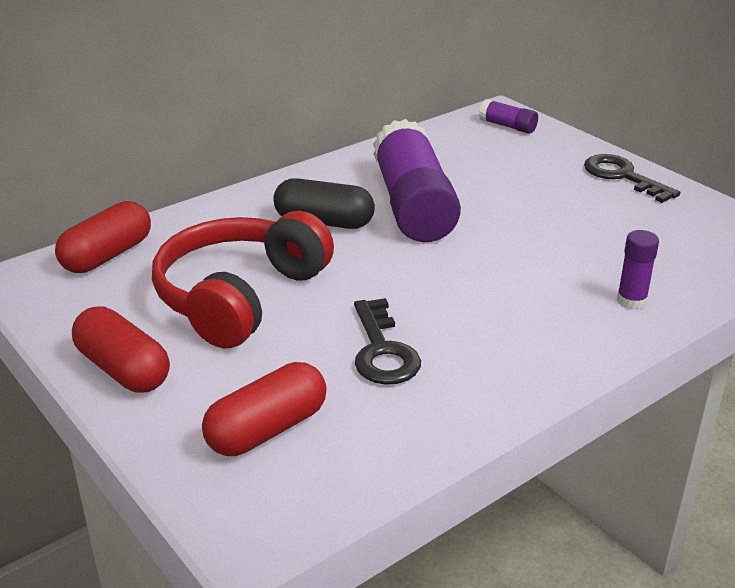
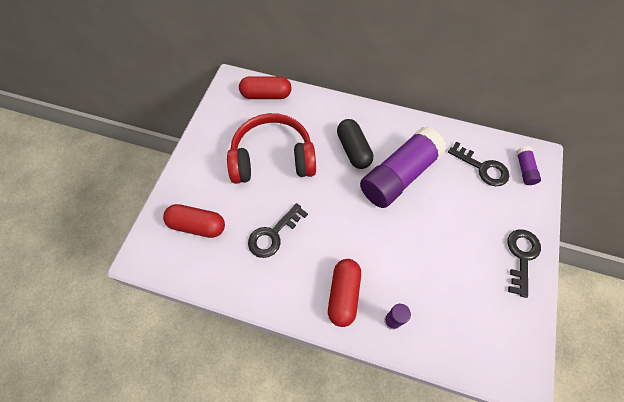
camera: 55 degrees right, 30 degrees up
(123, 369) = (201, 155): red capsule -> red capsule (343, 295)
(473, 148) = (482, 167): none -> black key

